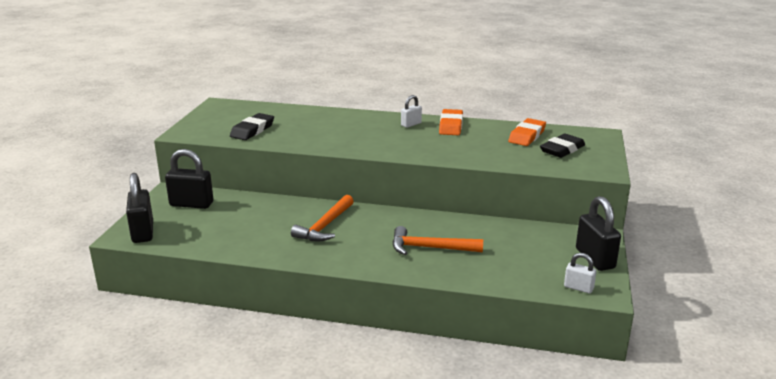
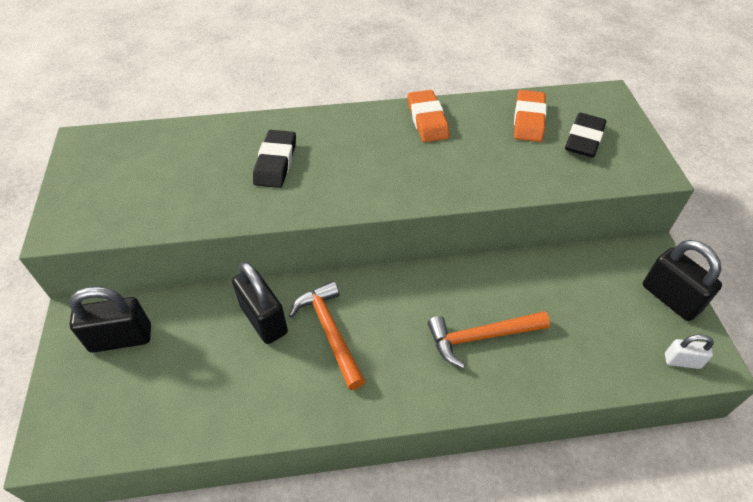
camera: 20 degrees left, 25 degrees up
(143, 232) = (76, 428): black padlock -> black padlock (264, 319)
(252, 130) = (164, 195): black eraser -> black eraser (275, 162)
(325, 226) = (330, 332): orange hammer -> orange hammer turned 150 degrees clockwise
(411, 124) = (376, 128): white padlock -> none

